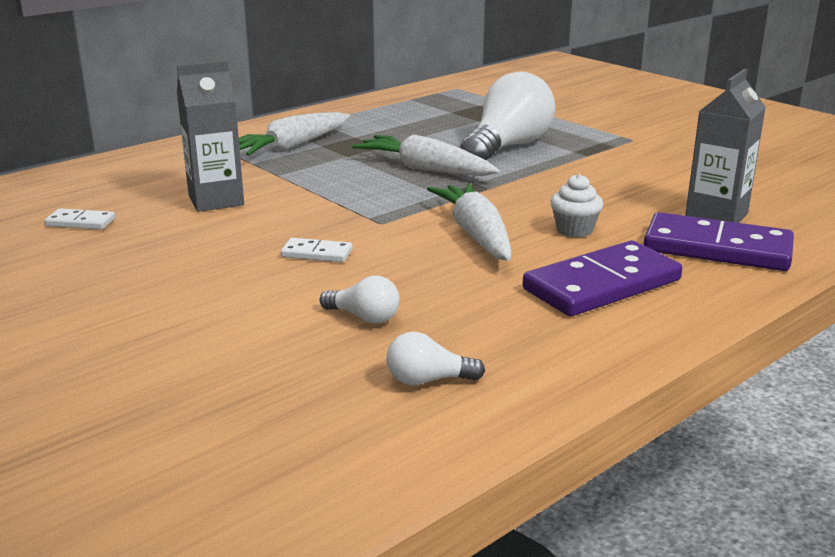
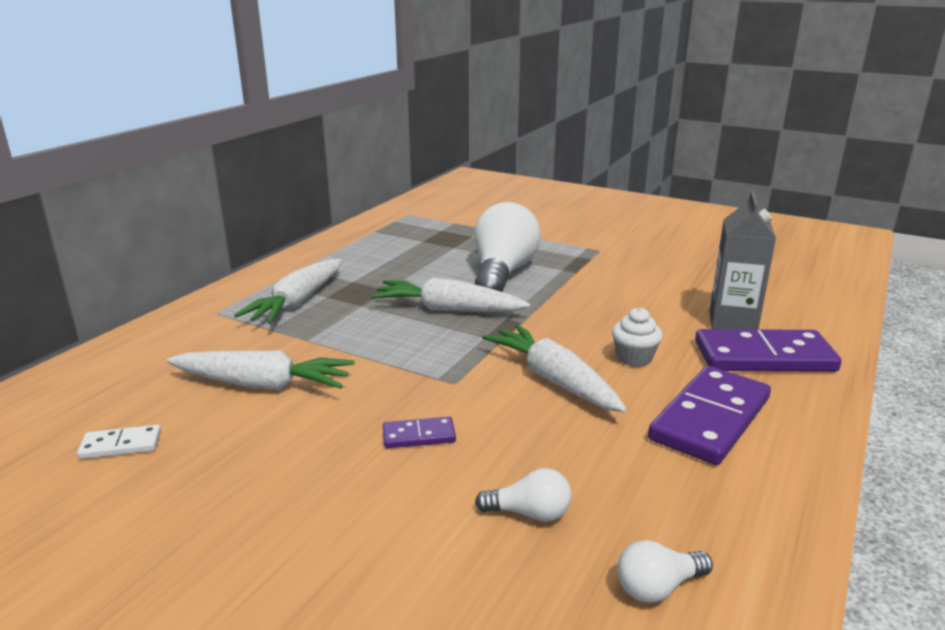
camera: 20 degrees left, 0 degrees up
(216, 200) = (263, 385): grey carton -> white carrot
(316, 253) = (419, 436): white domino -> purple domino

